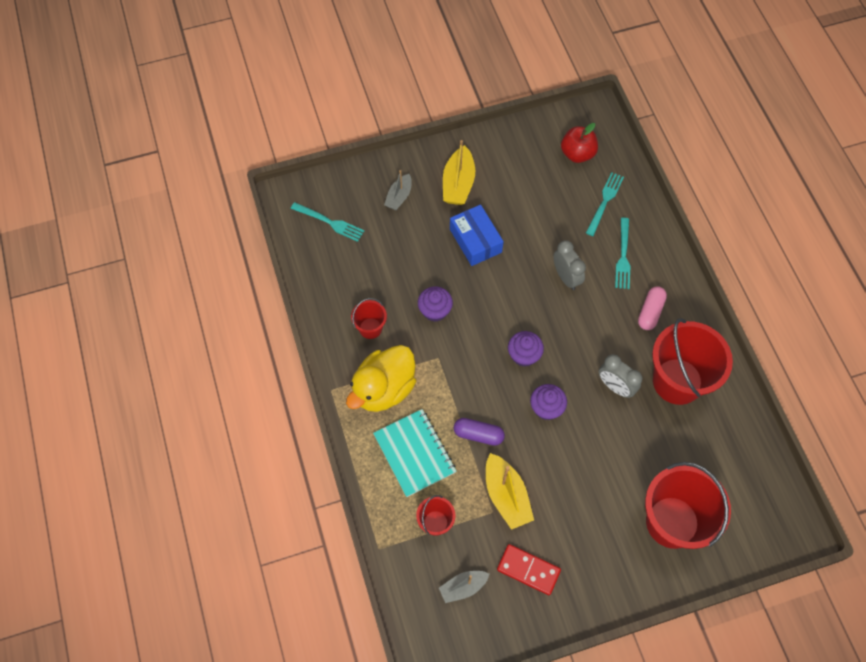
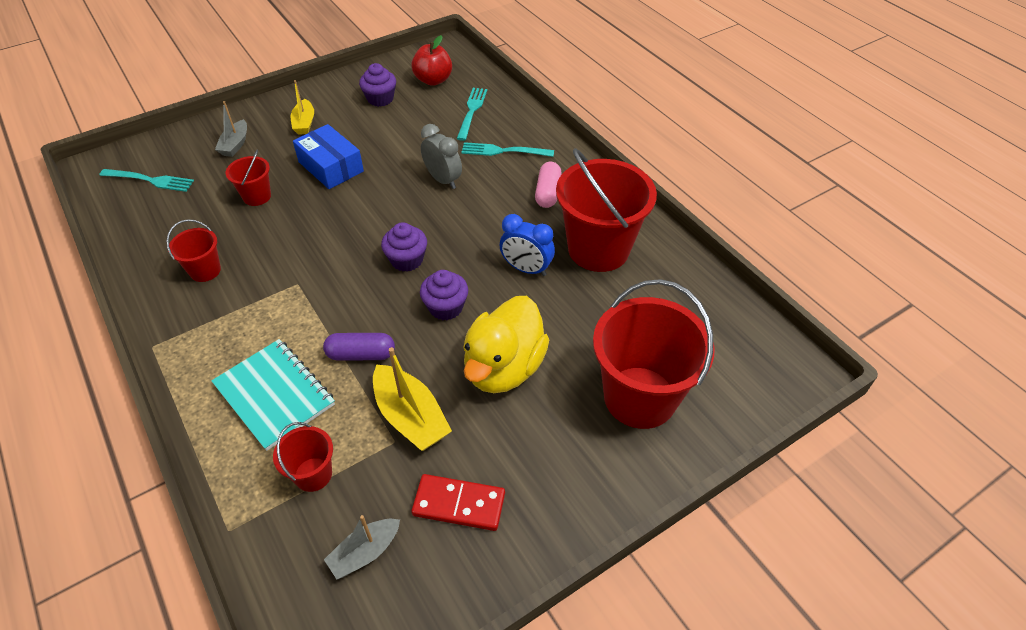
camera: 15 degrees left, 15 degrees down
(384, 389) = (226, 330): yellow duck -> yellow duck (504, 367)
(413, 260) = (257, 196): none -> red bucket
(435, 310) = (288, 238): purple cupcake -> purple cupcake (380, 99)
(458, 184) = (304, 123): yellow boat -> yellow boat, size x0.64
(615, 386) = (526, 269): grey clock -> blue clock
(623, 256) = (503, 151): turquoise fork -> turquoise fork turned 105 degrees clockwise

